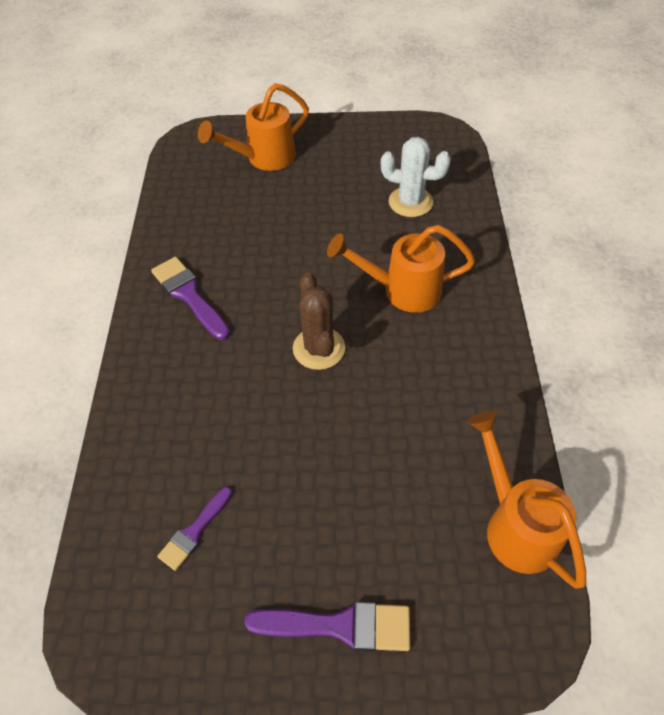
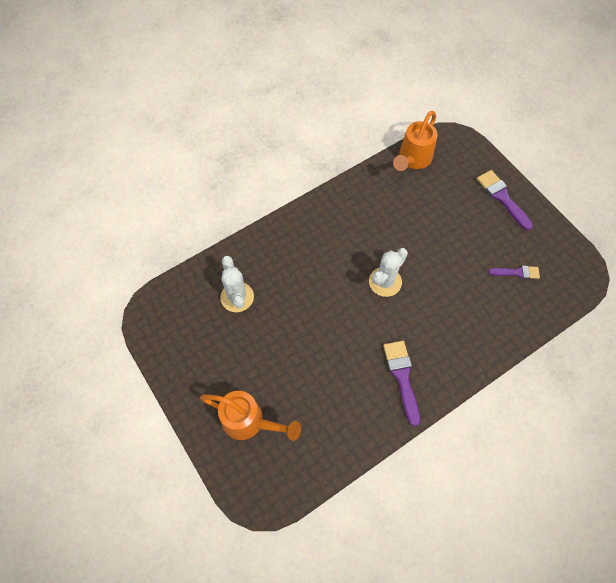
camera: 125 degrees left, 10 degrees up
(189, 295) = (402, 377): purple brush -> purple brush turned 150 degrees clockwise
(319, 348) = (385, 282): brown cactus -> white cactus
(401, 290) = (316, 264): orange watering can -> none

